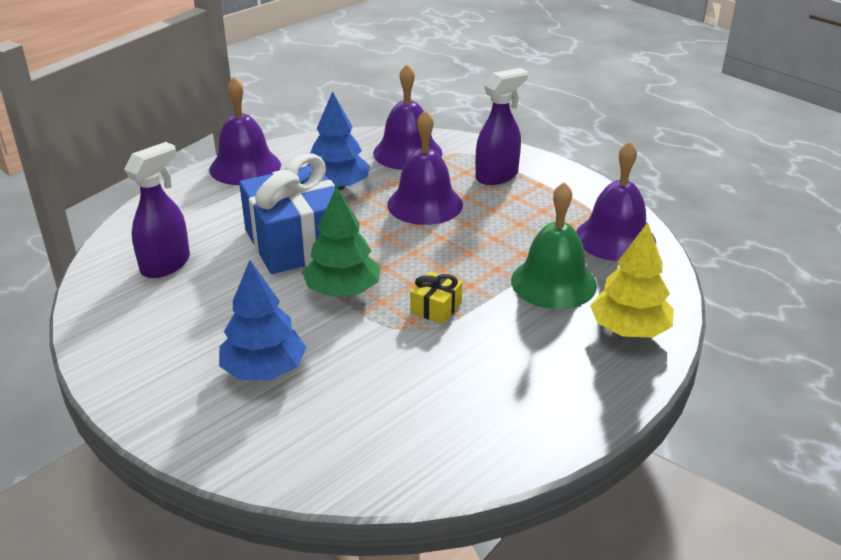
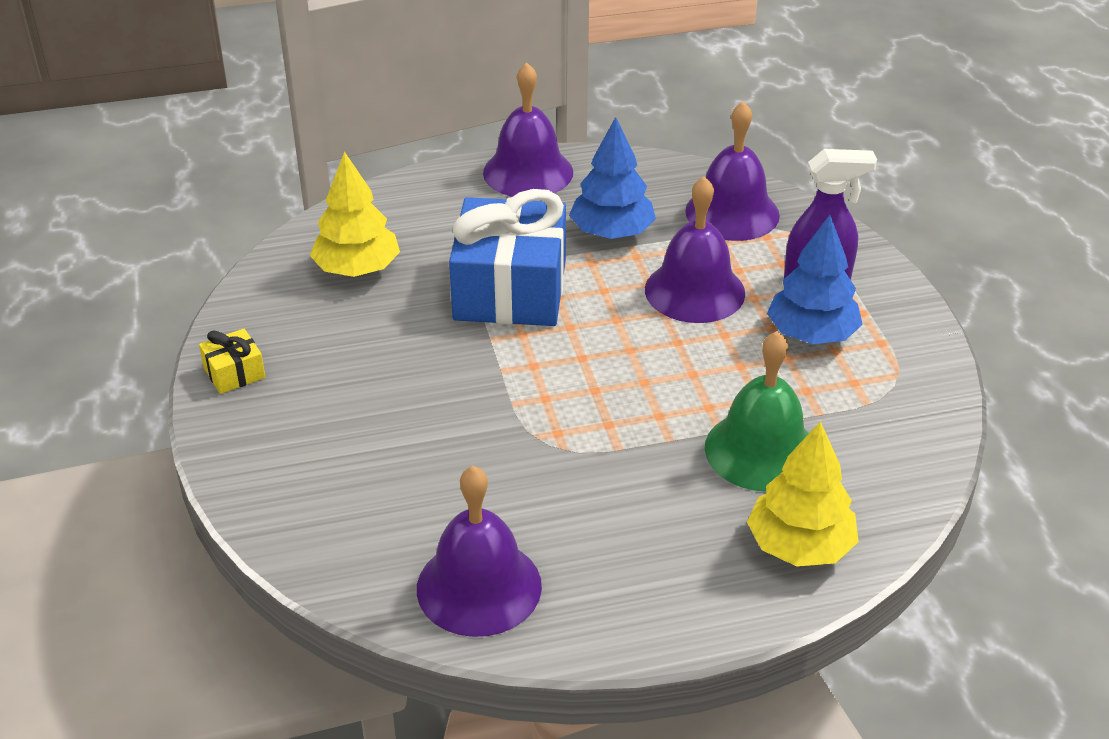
camera: 30 degrees right, 5 degrees up
(166, 265) = (357, 269): purple spray bottle -> yellow tree
(264, 370) = (363, 430): blue tree -> blue tree (812, 334)
(342, 291) = (512, 369): green tree -> none
(436, 308) = (597, 429): yellow gift -> yellow gift (234, 373)
(615, 238) = (894, 421): purple bell -> purple bell (479, 587)

